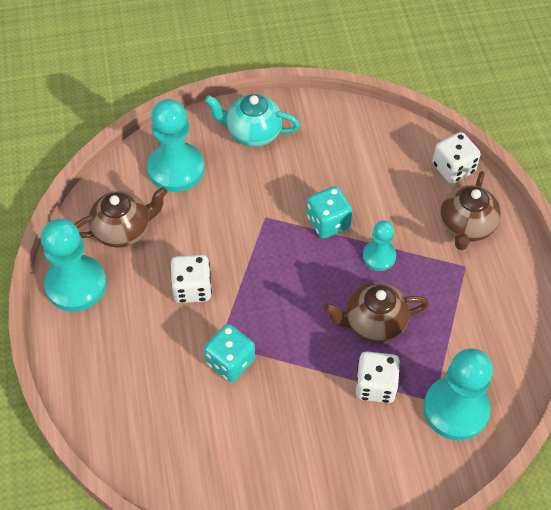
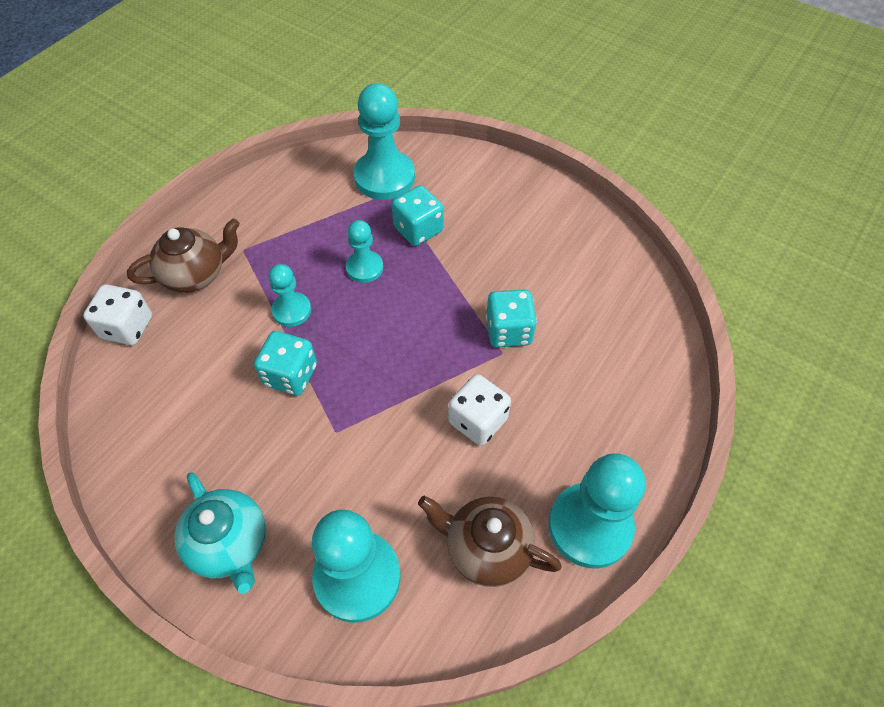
camera: 135 degrees left, 0 degrees up
(373, 323) = (364, 268): brown teapot -> turquoise pawn
(375, 386) = (418, 229): white dice -> turquoise dice

